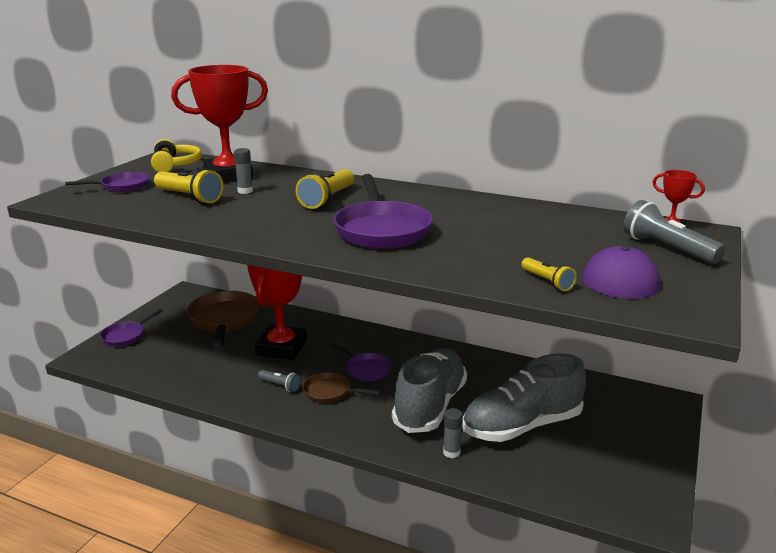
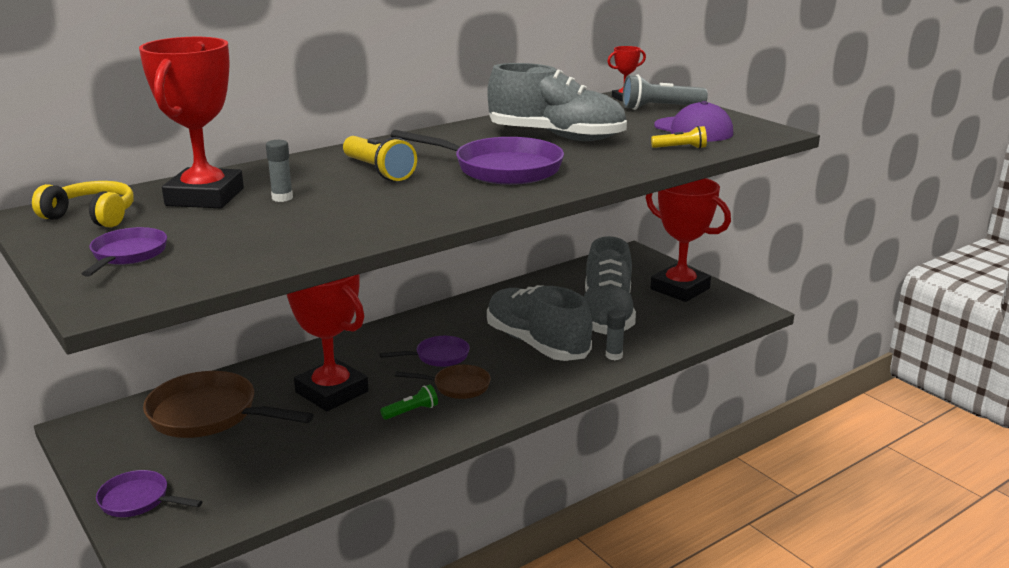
camera: 60 degrees left, 0 degrees up
(126, 336) = (138, 500): purple pan -> purple pan turned 135 degrees clockwise
(189, 197) = (253, 225): yellow flashlight -> none
(280, 386) = (411, 411): grey flashlight -> green flashlight
(330, 392) = (457, 386): brown pan -> brown pan turned 135 degrees counterclockwise
(496, 229) = (556, 137): none -> grey shoe
(633, 453) = (680, 289): none -> red trophy

